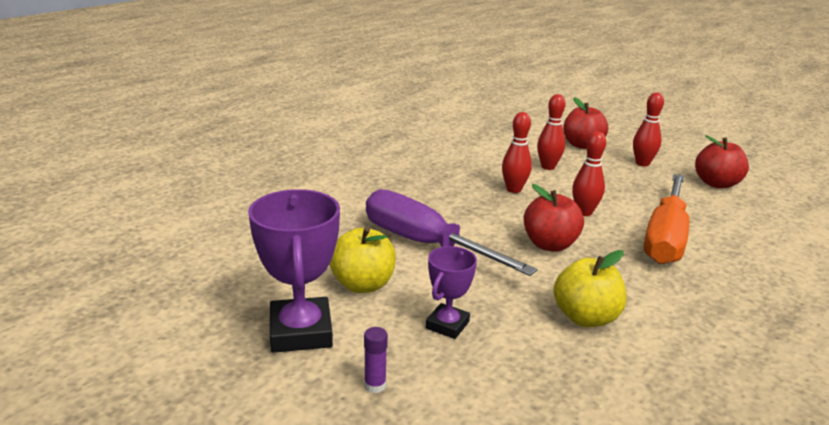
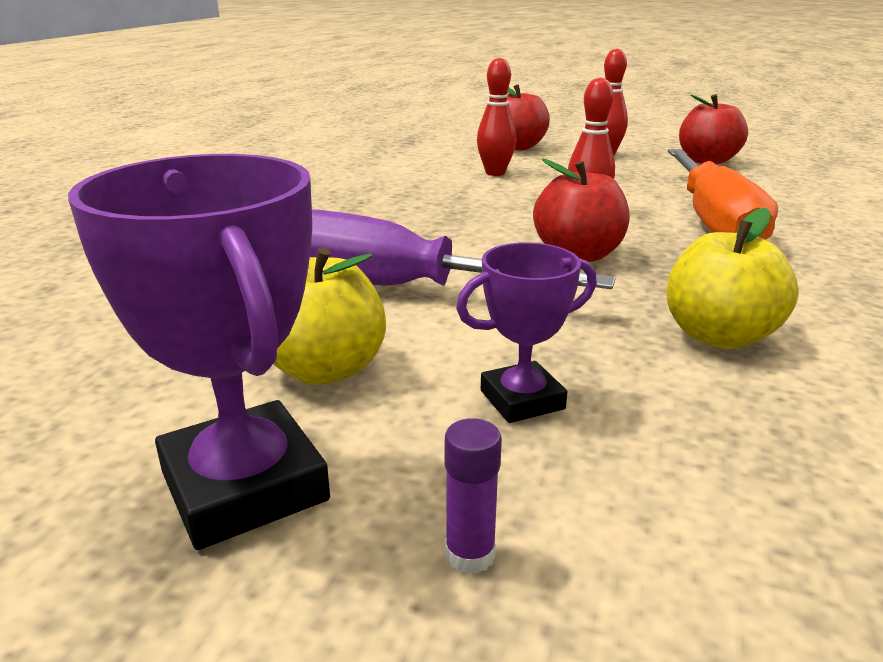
camera: 20 degrees left, 0 degrees up
(447, 325) = (522, 400): purple trophy -> purple trophy turned 60 degrees clockwise
(514, 189) = (471, 202): red bowling pin -> none

